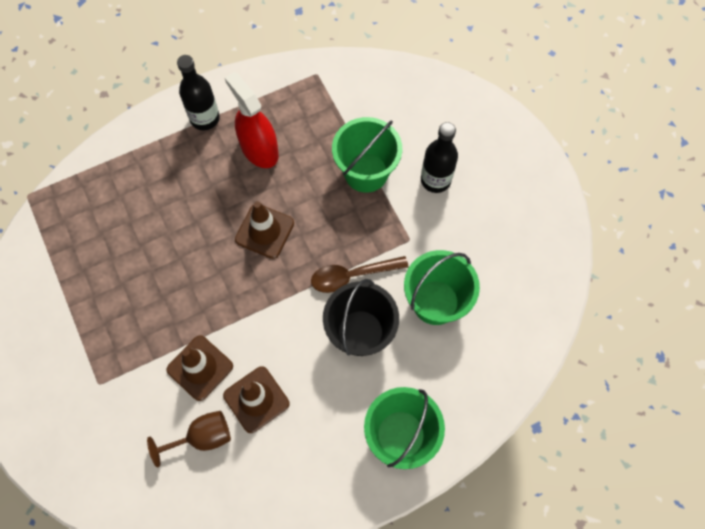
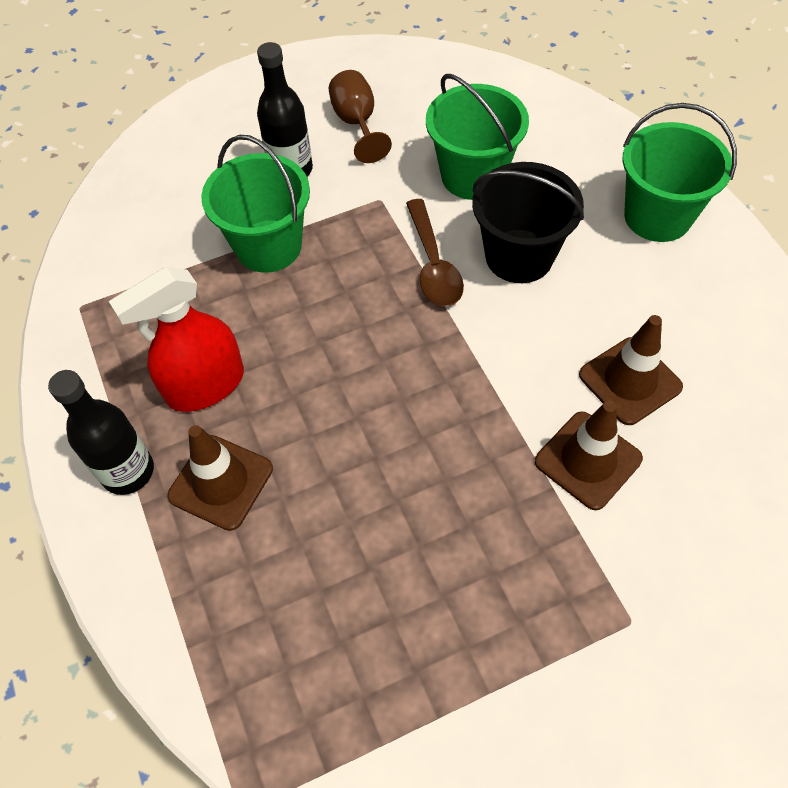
camera: 85 degrees left, 10 degrees down
(202, 437) = (698, 452): brown goblet -> brown goblet (357, 124)
(264, 231) = (355, 375): brown traffic cone -> brown traffic cone (221, 482)

